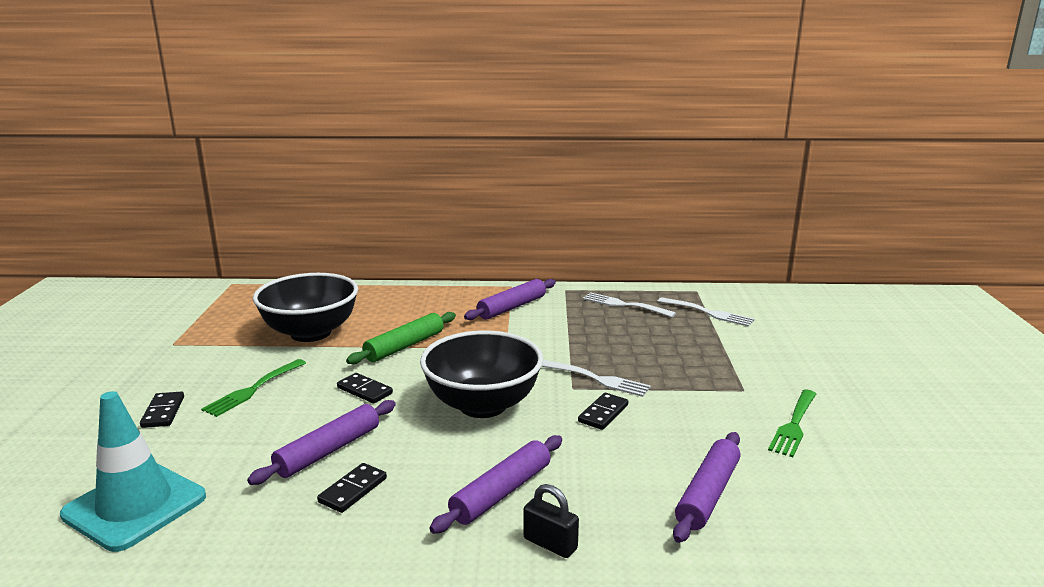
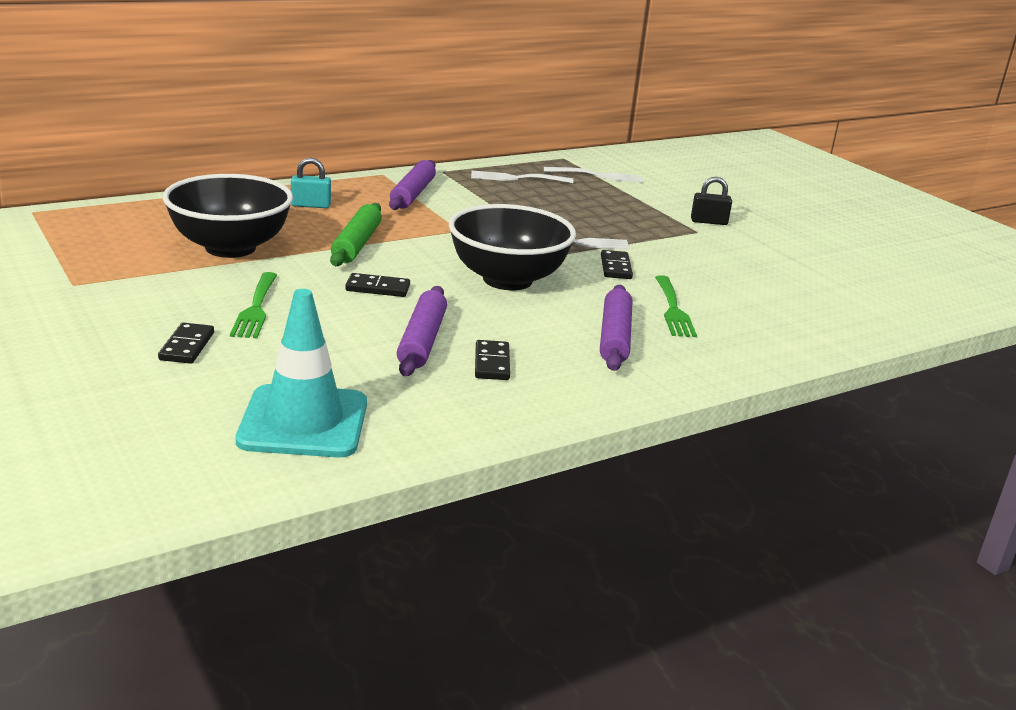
camera: 35 degrees left, 5 degrees up
(163, 412) = (187, 346): black domino -> black domino turned 45 degrees clockwise
(418, 306) = (311, 205): none -> turquoise padlock
(550, 544) = (695, 360): black padlock -> black padlock (709, 222)
(707, 494) = (758, 306): purple rolling pin -> none
(794, 424) = (759, 249): green fork -> green fork (672, 309)

